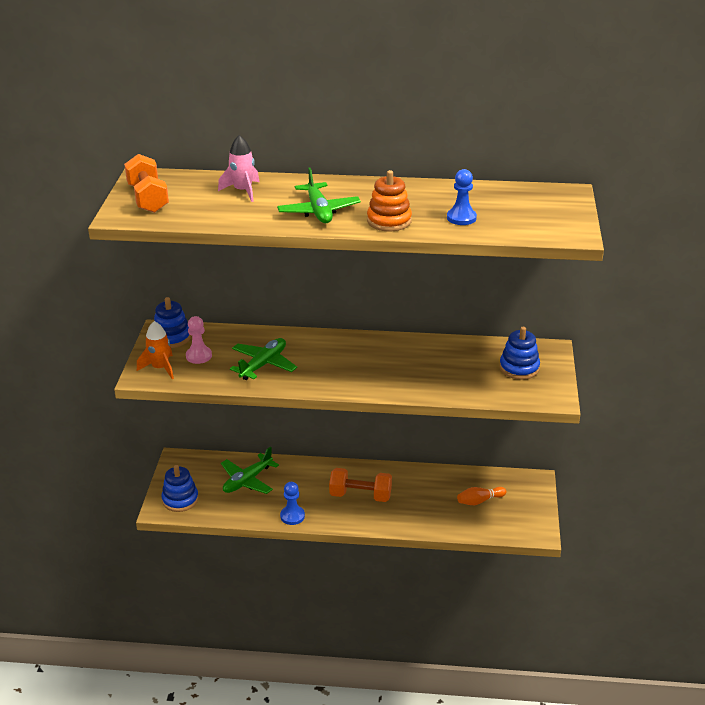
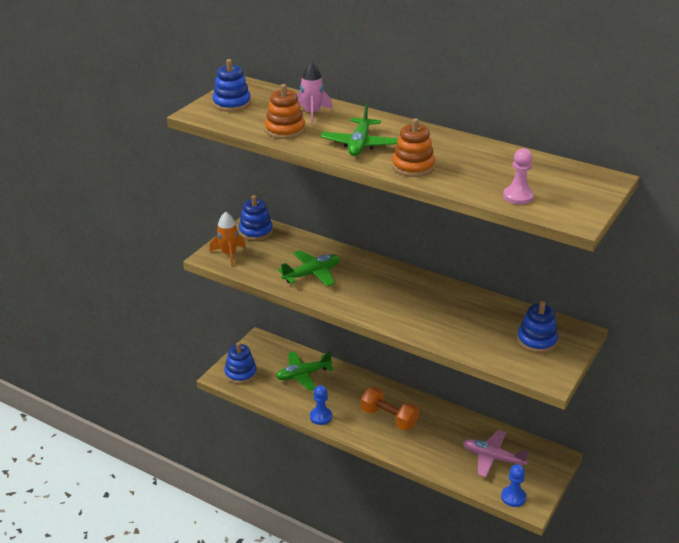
camera: 25 degrees right, 0 degrees up
(148, 198) = (232, 103): orange dumbbell -> blue stacking toy
(199, 356) = (266, 252): pink pawn -> pink pawn (518, 196)
(230, 213) = (285, 130): none -> orange stacking toy
(461, 218) = (481, 179): blue pawn -> blue pawn (513, 497)
(479, 501) = (492, 458): orange bowling pin -> pink plane

